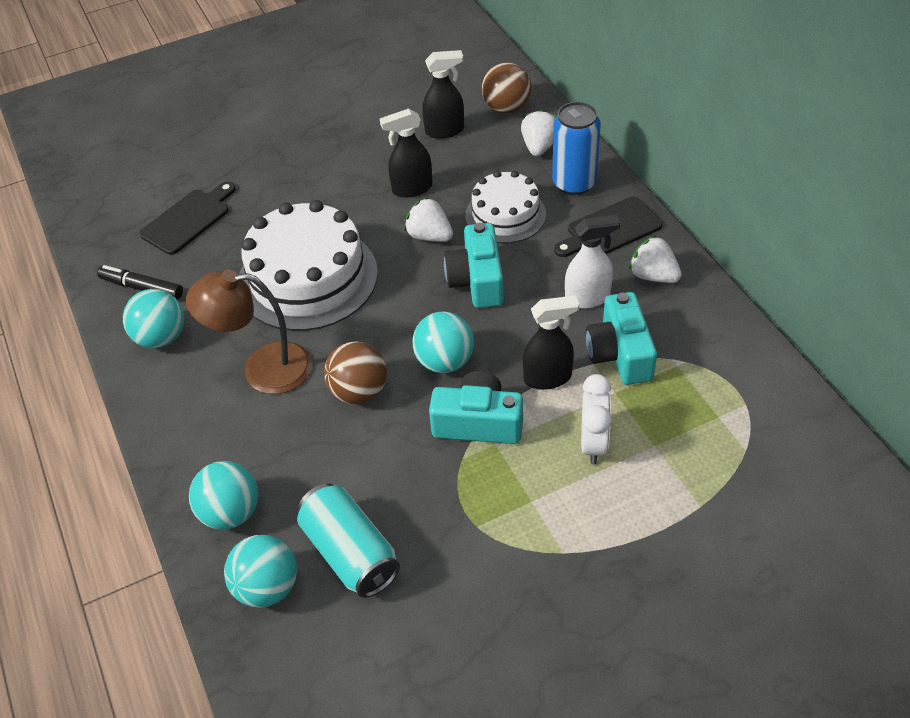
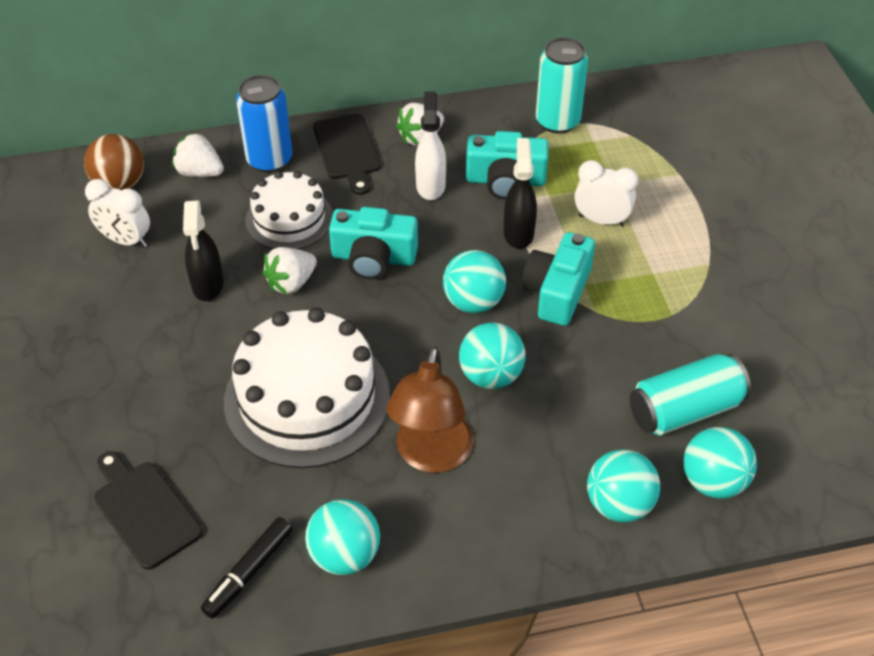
camera: 80 degrees left, 0 degrees up
(359, 392) = (491, 375): brown ball -> turquoise ball
(445, 130) = (126, 240): black spray bottle -> white clock
(734, 379) = (557, 121): none -> turquoise can

